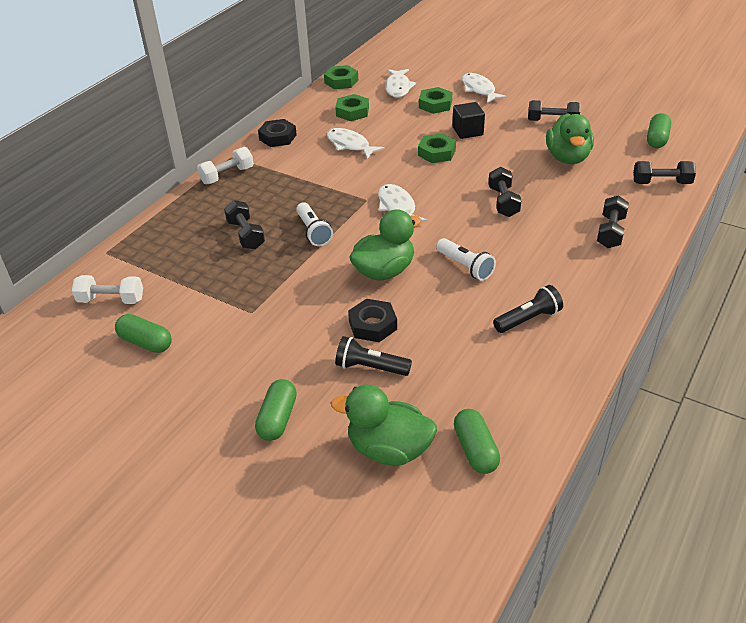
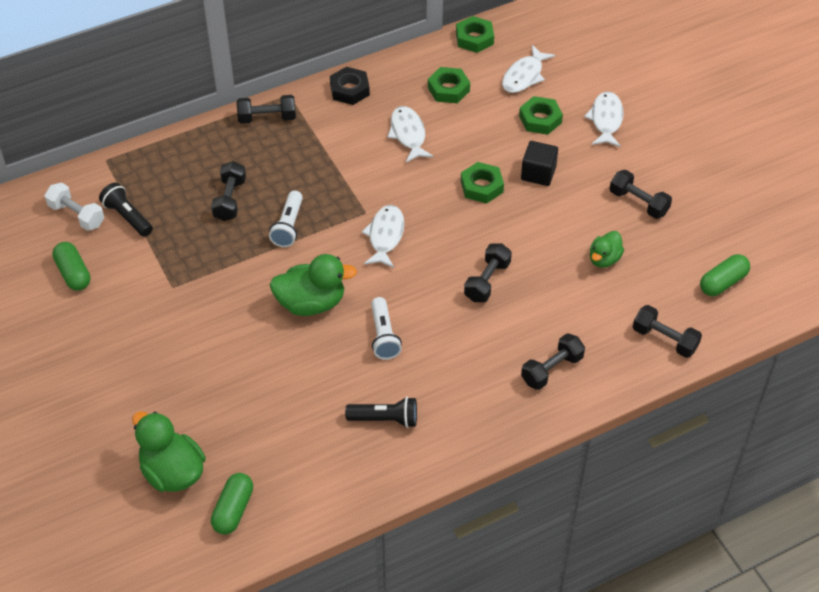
camera: 30 degrees right, 10 degrees up
(227, 175) = (267, 118): white dumbbell -> black dumbbell
(277, 419) = (116, 399): green capsule -> none
(370, 367) = (219, 393): black flashlight -> black flashlight (127, 217)
(373, 325) = (255, 353): black nut -> none
(567, 158) = (604, 259): green duck -> green duck, size x0.59

